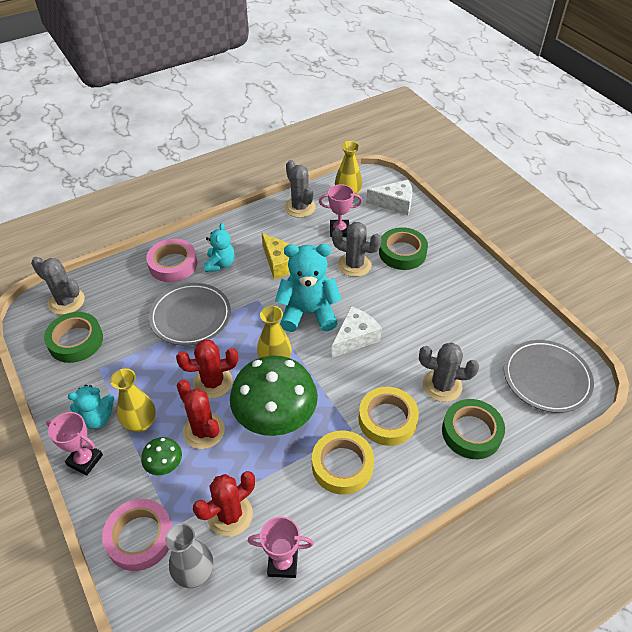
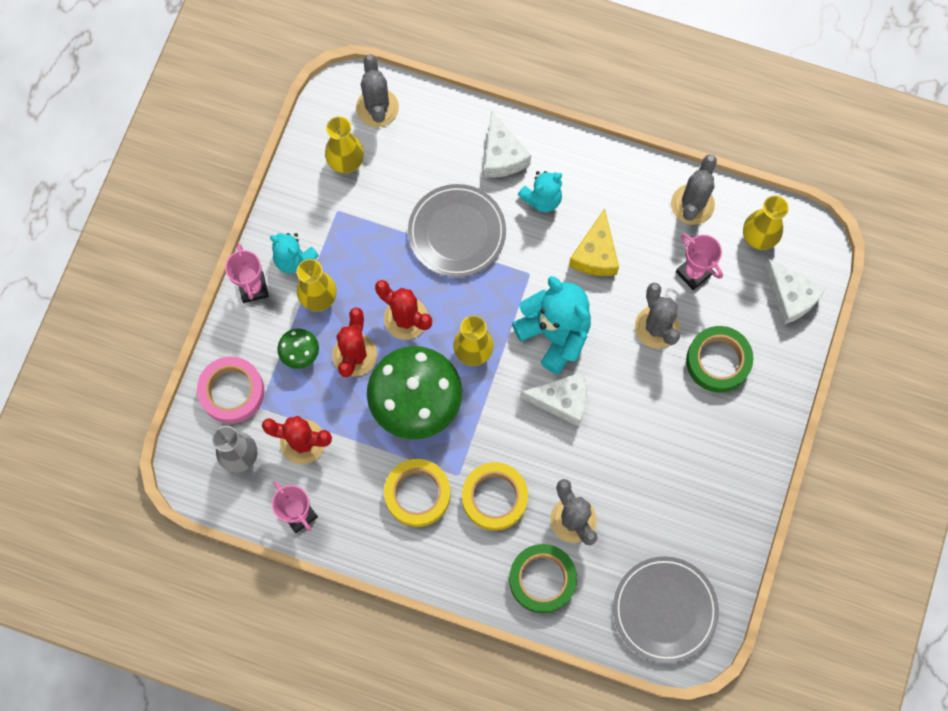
camera: 50 degrees right, 25 degrees up
(76, 341) = (346, 162): green tape -> yellow vase
(173, 264) = (502, 155): pink tape -> white cheese

